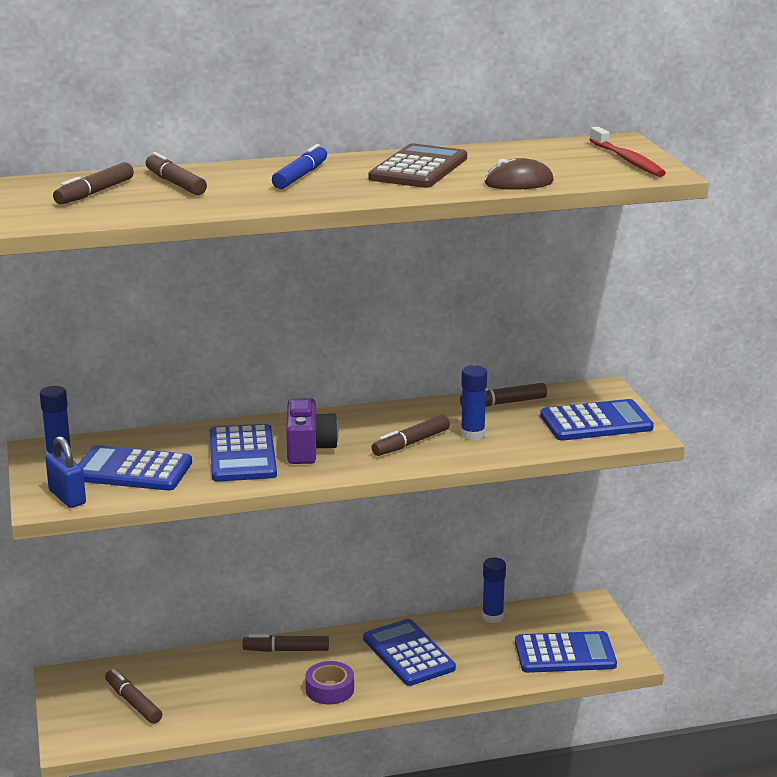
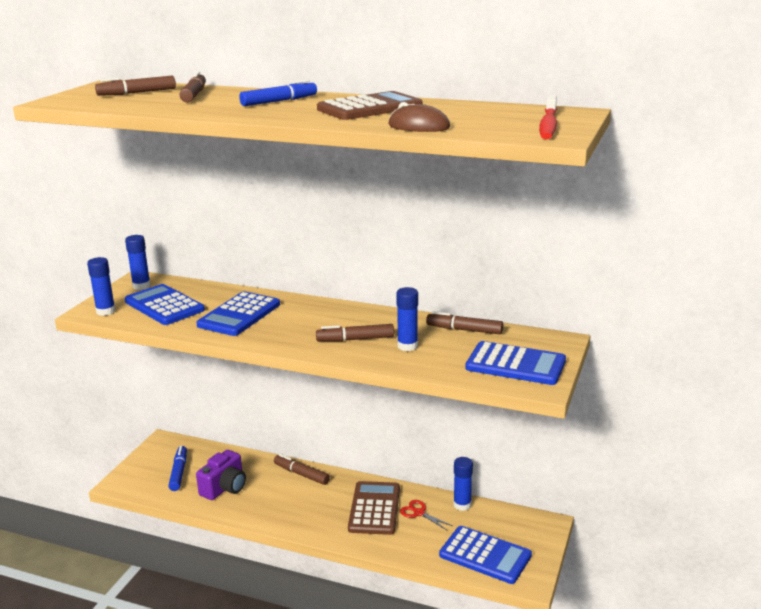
camera: 35 degrees right, 0 degrees up
(67, 497) = (105, 311): blue padlock -> blue glue stick
(133, 703) = (178, 472): brown marker -> blue marker
(309, 449) = (284, 323): purple camera -> purple camera (224, 488)
(330, 689) = (297, 513): purple tape -> none
(408, 653) = (374, 508): blue calculator -> brown calculator
(459, 640) = (419, 513): none -> red scissors

